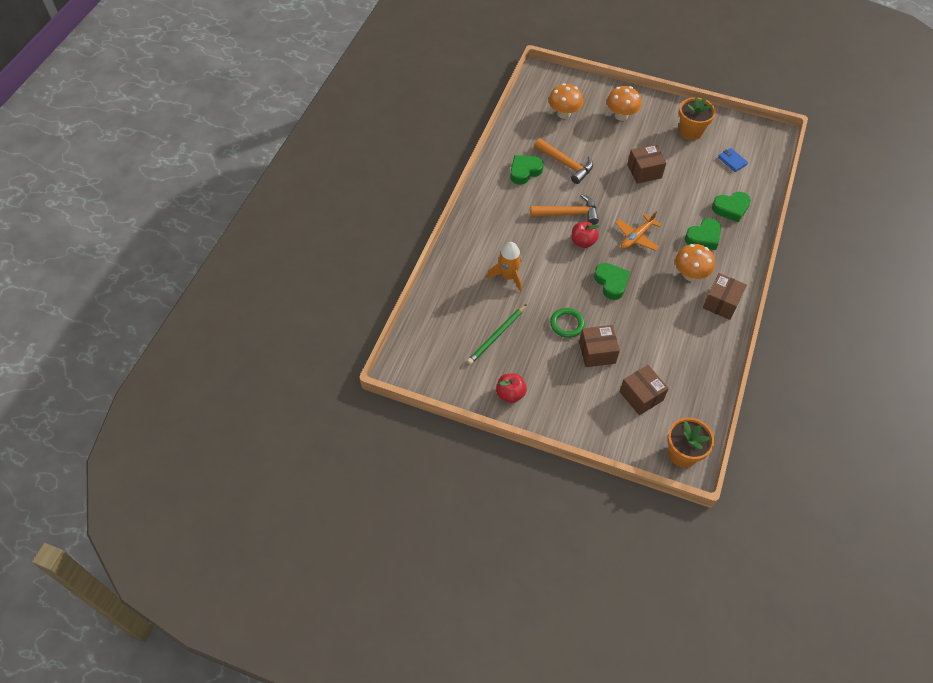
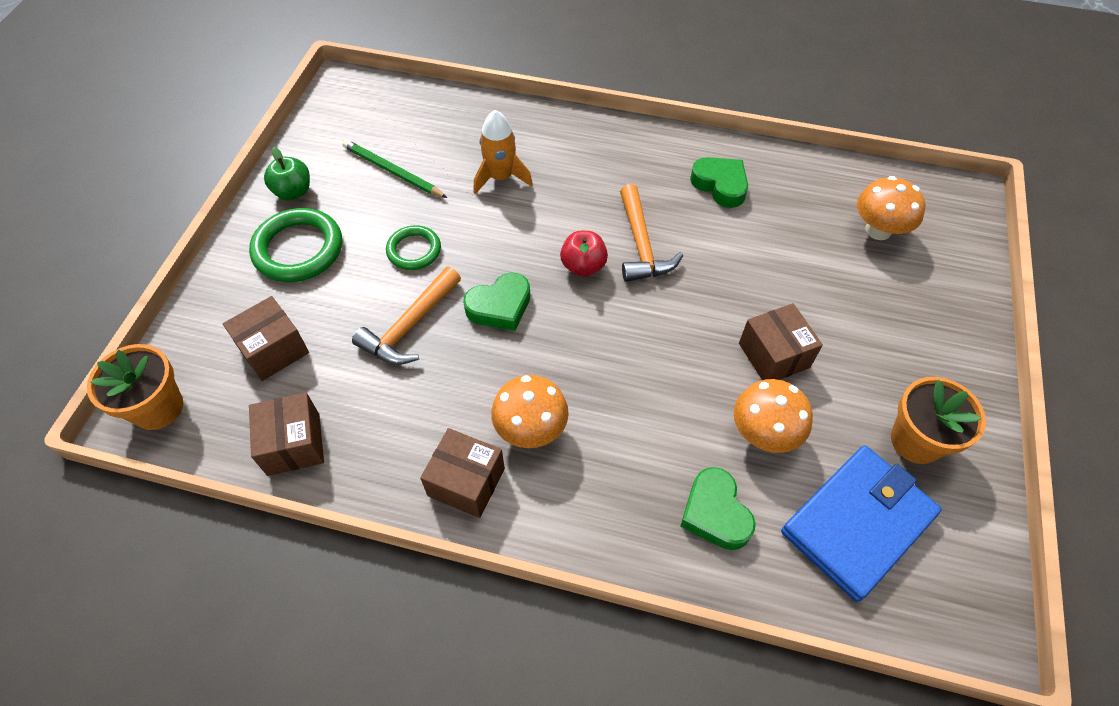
camera: 85 degrees right, 0 degrees up
(510, 394) = (293, 192): red apple -> green apple
(562, 388) = (298, 249): none -> green ring
(566, 164) = (753, 238): orange hammer -> orange hammer (409, 326)
(597, 352) = (360, 290): brown box -> brown box (293, 444)
(621, 115) = (911, 316): orange mushroom -> orange mushroom (763, 434)
(636, 237) = (606, 343): orange plane -> none
(703, 237) = (626, 456): green heart -> none
(732, 161) = (857, 523): blue wallet -> blue wallet, size x2.38

